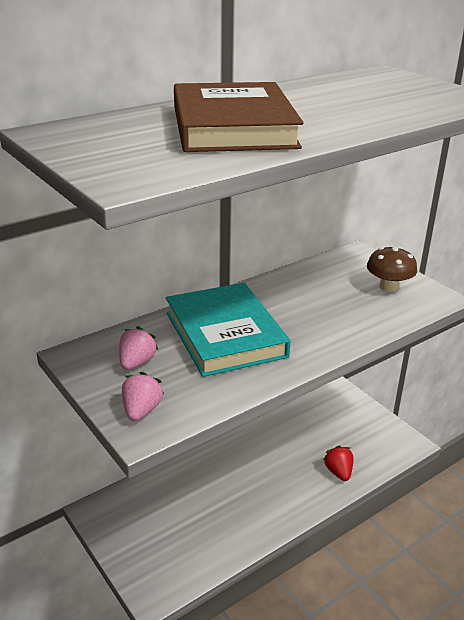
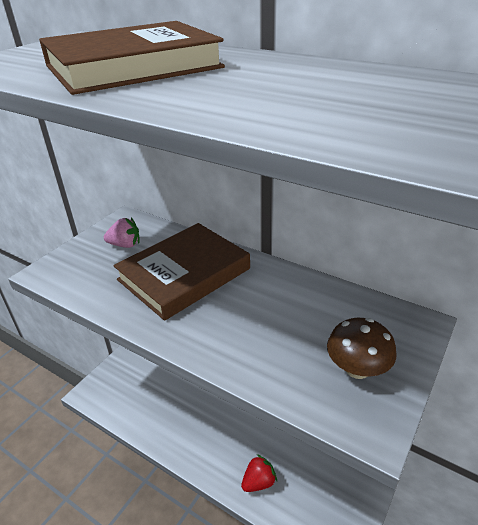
camera: 70 degrees right, 5 degrees up
(141, 411) = (67, 265): pink strawberry -> none
(225, 334) = (184, 274): turquoise book -> brown book

